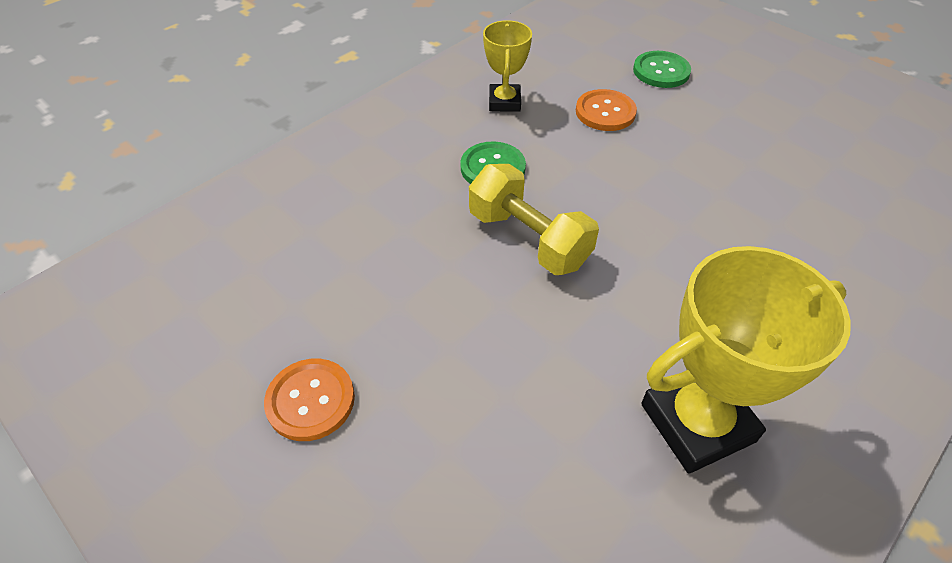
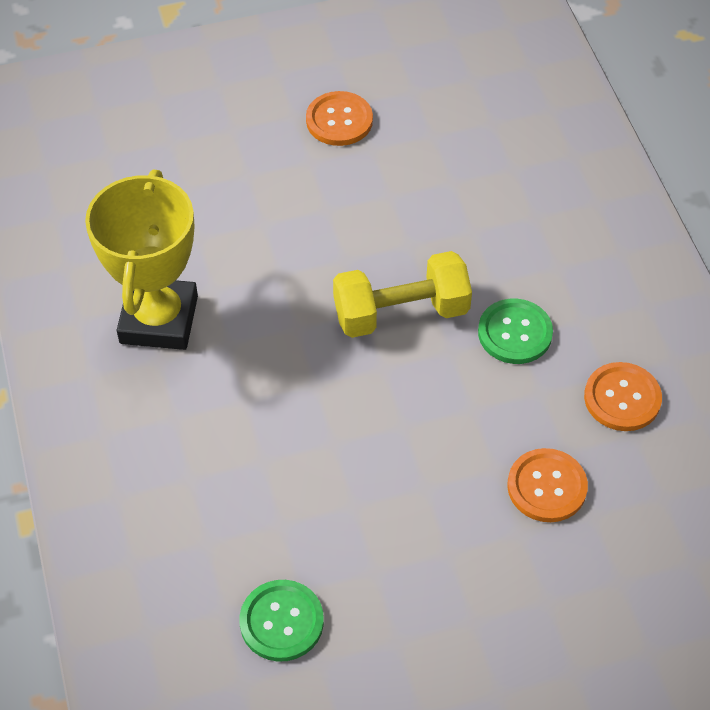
camera: 120 degrees right, 5 degrees up
(504, 102) = (622, 398): yellow trophy -> orange button
(661, 71) = (595, 604): green button -> green button (281, 621)

